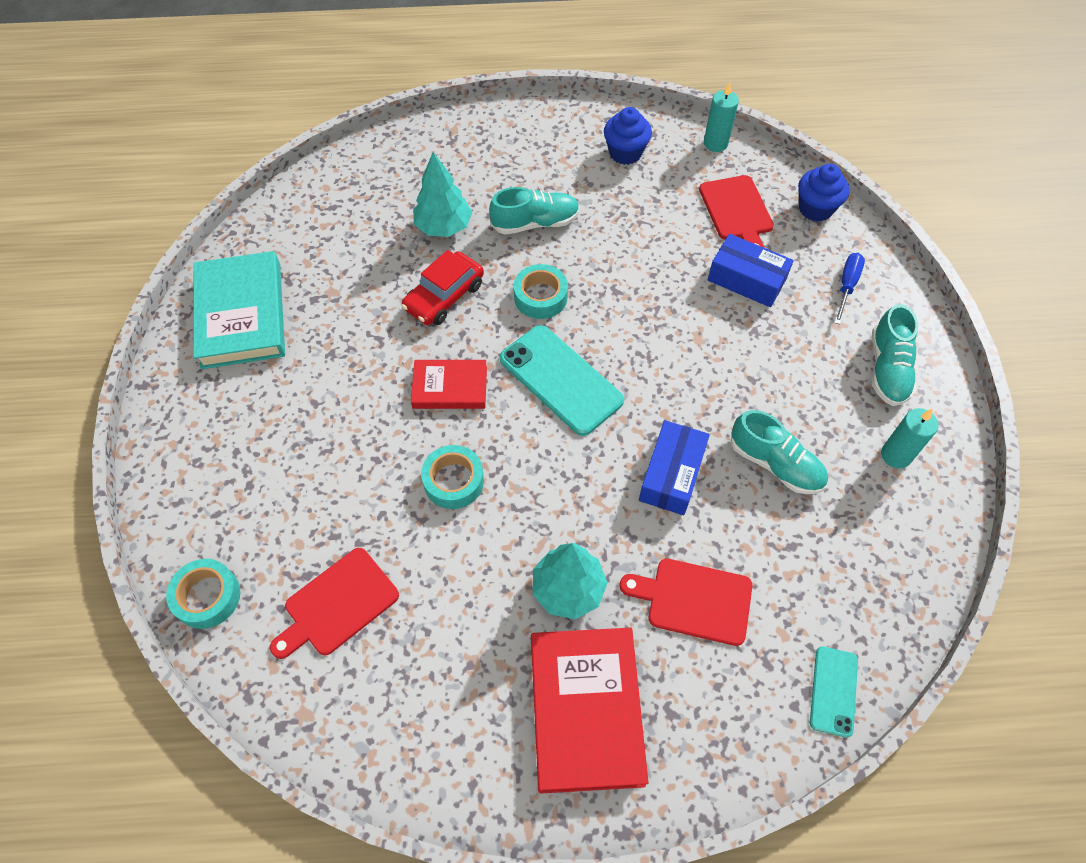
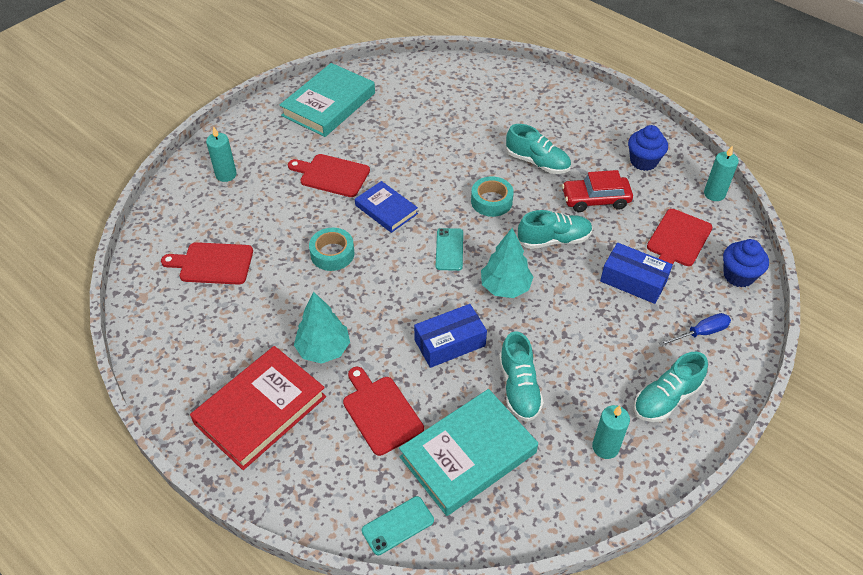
camera: 45 degrees right, 10 degrees down
(207, 597) = (166, 215): turquoise tape -> none
(221, 490) = (226, 175): none -> turquoise candle
(346, 394) = (332, 175): none -> red cutting board
(444, 227) = (482, 130): turquoise tree -> turquoise tree (505, 287)
(444, 296) = (438, 164): red car -> red car (595, 200)
(450, 387) = (386, 209): red book -> blue book
(561, 379) = (449, 249): turquoise phone -> turquoise phone, size x0.55
(640, 293) = (554, 240): none -> turquoise shoe
(746, 279) = (633, 281): blue box -> blue box turned 45 degrees counterclockwise
(809, 567) = (468, 455): none -> turquoise book

